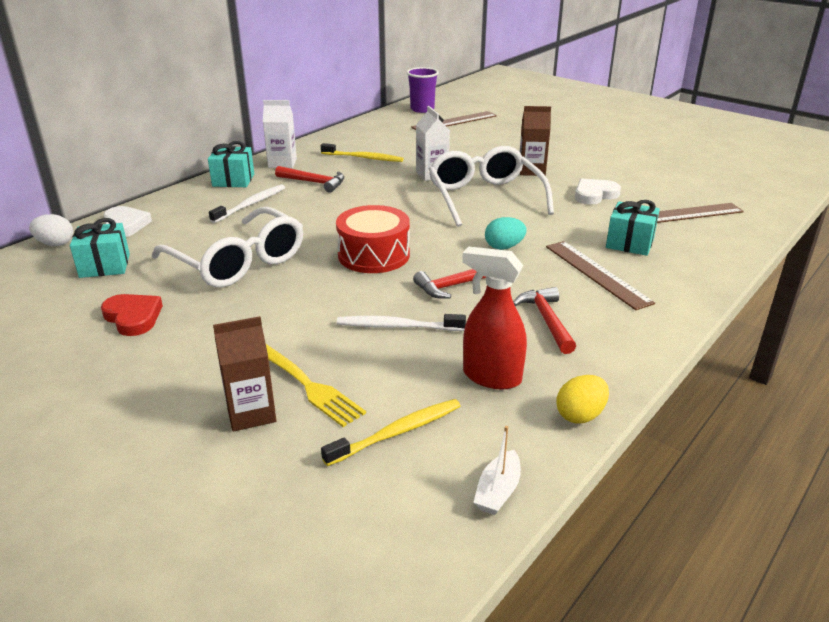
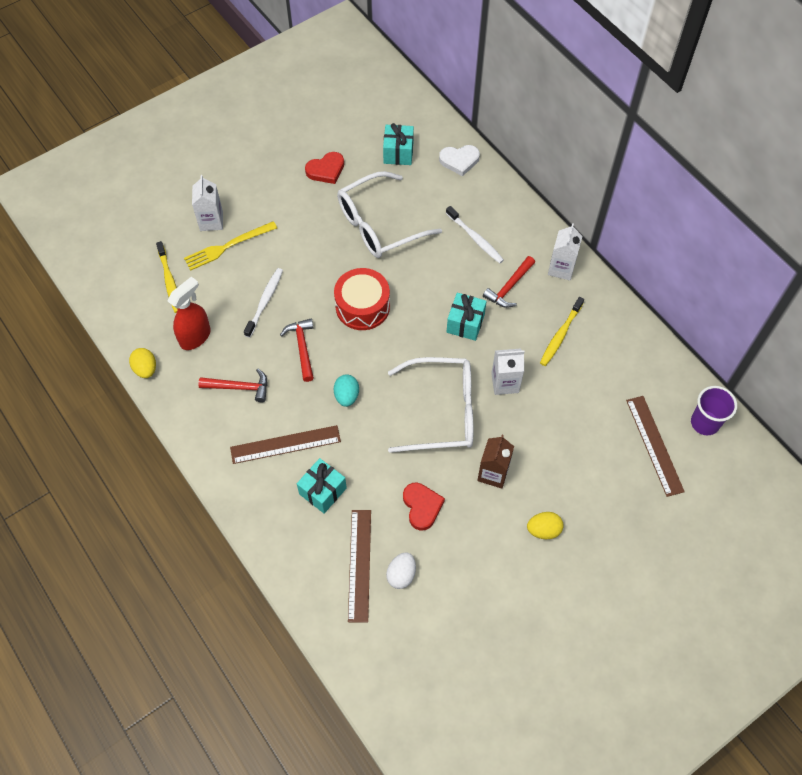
camera: 105 degrees right, 30 degrees up
(55, 244) = (440, 125): white egg -> white egg (401, 574)
(233, 180) = (529, 229): turquoise gift -> turquoise gift (465, 323)
(251, 413) = (211, 221): brown carton -> white carton
(498, 491) = (111, 312): white boat -> none
(565, 149) = (543, 530): none -> yellow egg
(594, 195) = (422, 506): white heart -> red heart

